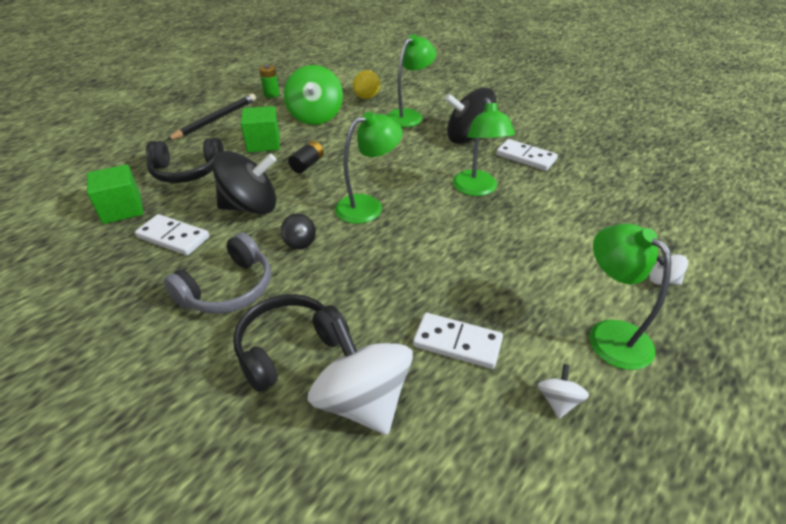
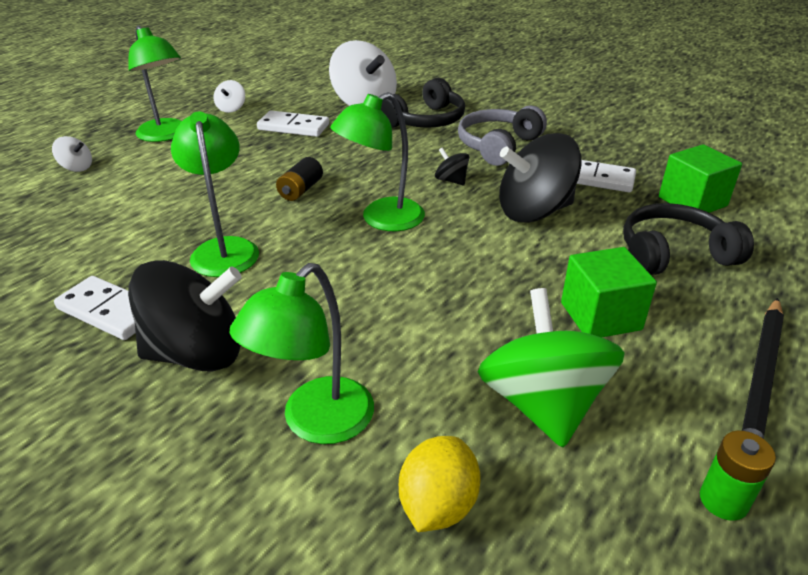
camera: 175 degrees right, 5 degrees down
(307, 165) = (494, 276): black battery -> black battery (300, 190)

